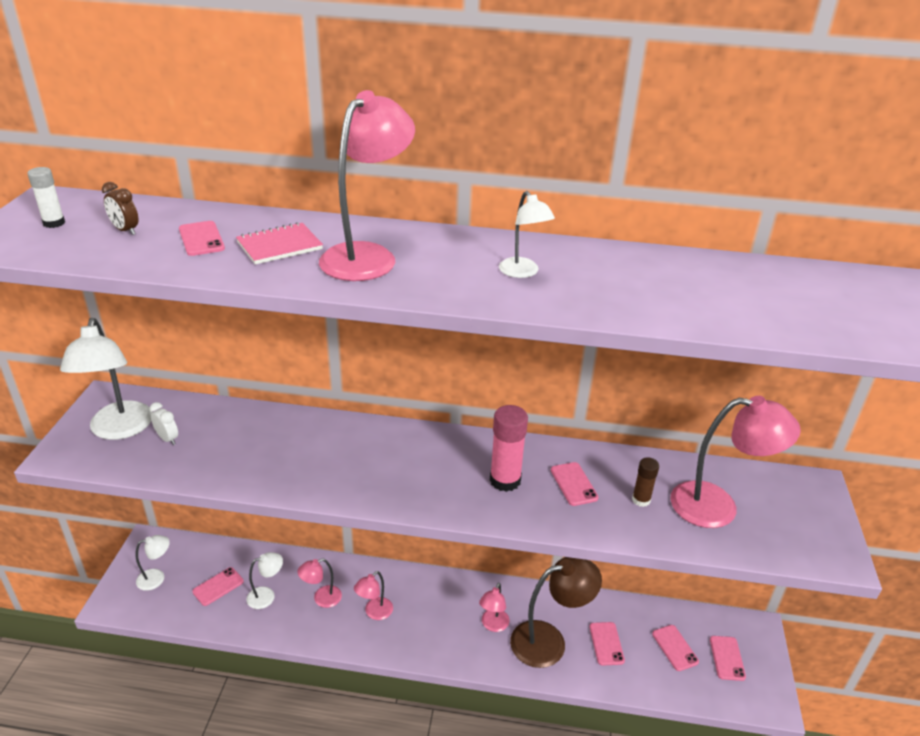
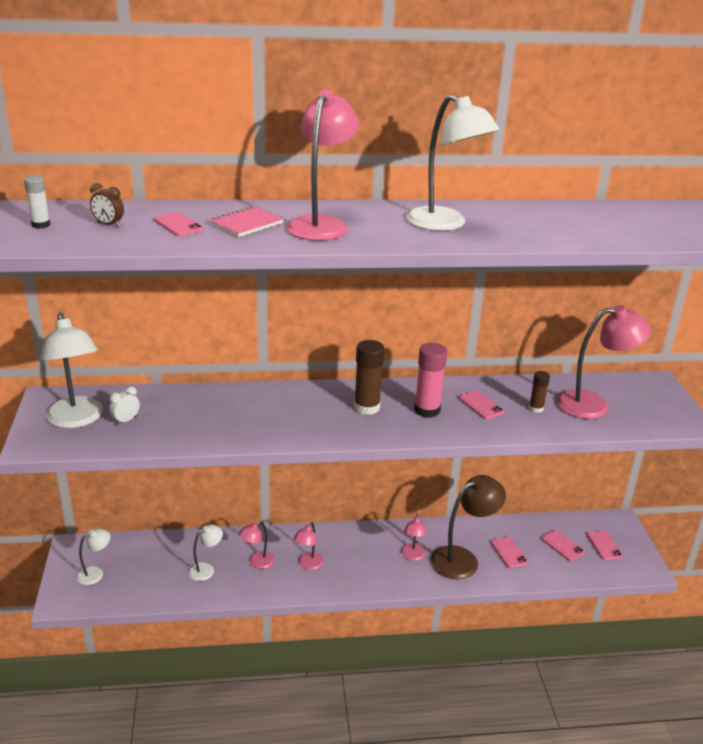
camera: 15 degrees left, 5 degrees down
(168, 439) = (126, 420): white clock -> white clock turned 75 degrees counterclockwise
(218, 586) = (157, 570): pink phone -> none
(436, 464) = (366, 407): none -> brown glue stick
(523, 272) = (445, 224): white lamp -> white lamp, size x1.91

